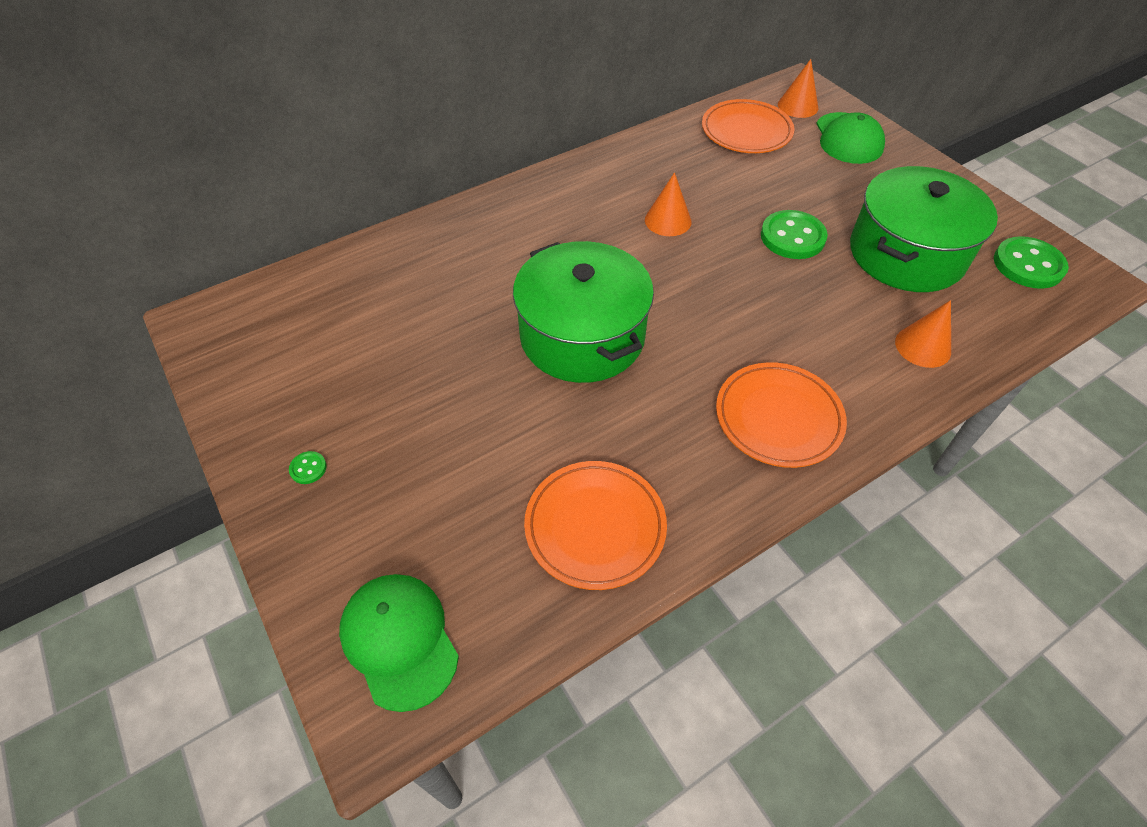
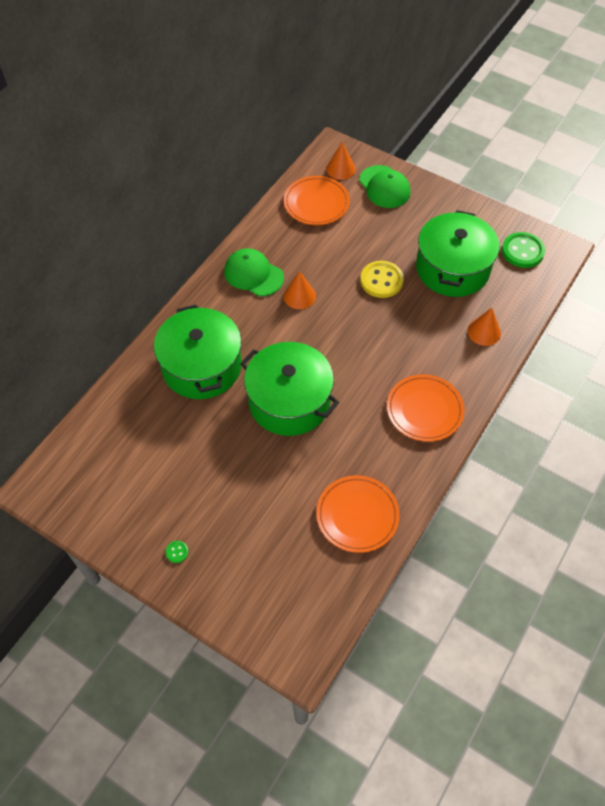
camera: 25 degrees left, 5 degrees up
(399, 640) = (289, 620): green cap -> green cap (253, 274)
(492, 257) = (202, 366): none -> green pot
(792, 237) = (381, 280): green button -> yellow button

